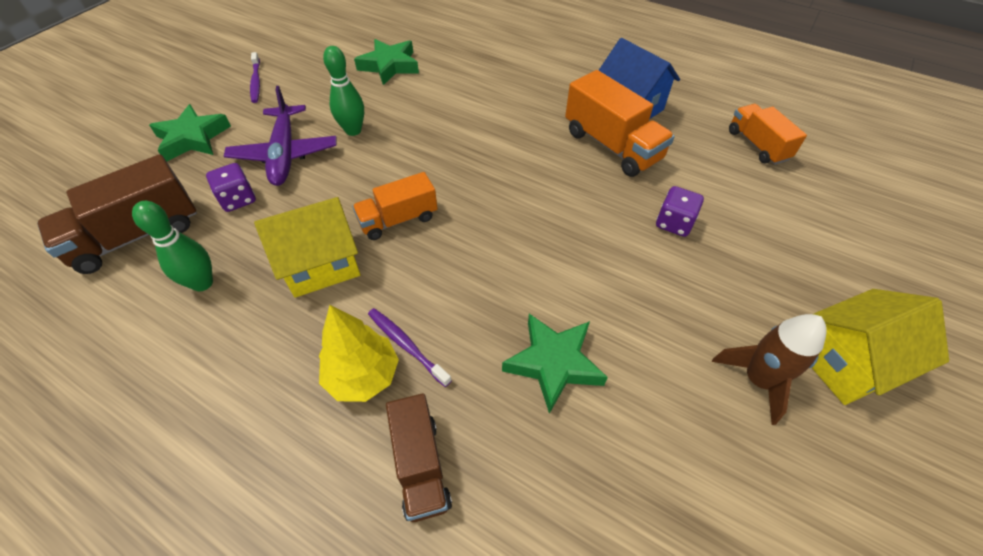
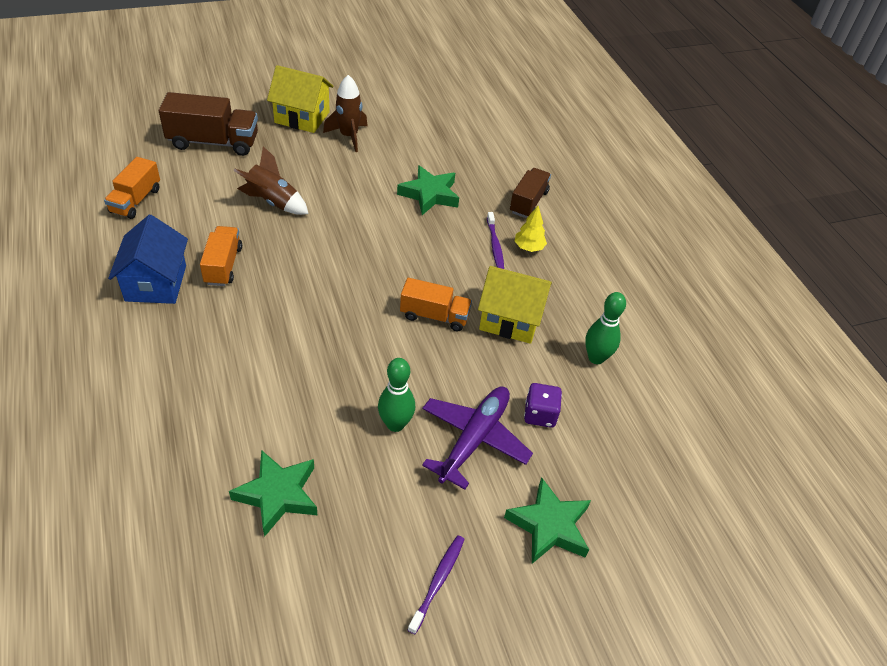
camera: 145 degrees left, 5 degrees down
(137, 235) = (633, 432): brown truck -> brown truck (213, 142)
(363, 375) = (528, 247): yellow tree -> yellow tree, size x0.66
(612, 146) = (223, 265): orange truck -> orange truck, size x0.65
(674, 223) = (273, 202): purple dice -> brown rocket

